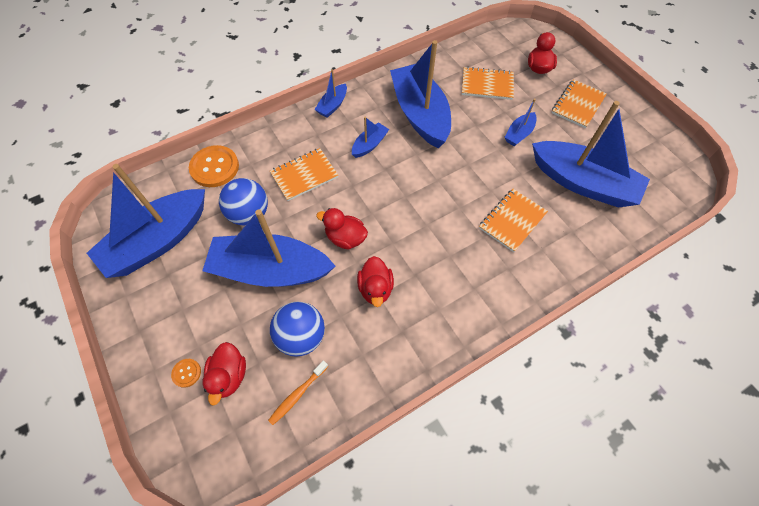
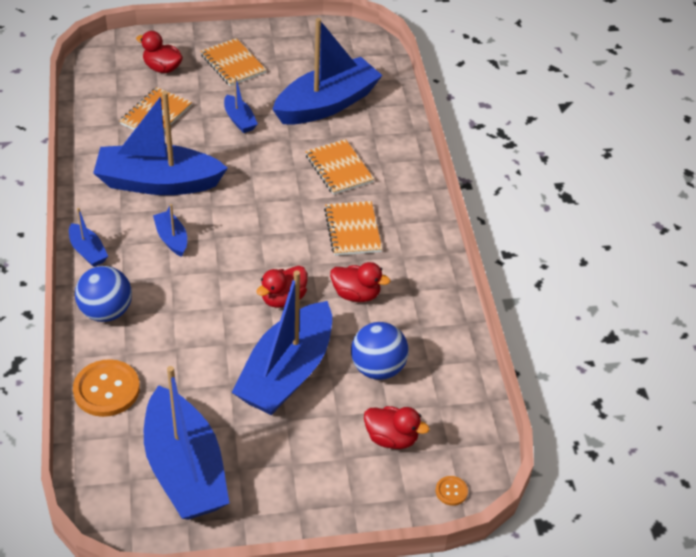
camera: 70 degrees left, 15 degrees down
(186, 373) = (371, 474): orange button -> orange button (451, 491)
(249, 214) = (200, 373): blue ball -> blue ball (106, 312)
(297, 394) = (436, 388): orange toothbrush -> none
(304, 175) = (177, 308): orange notebook -> orange notebook (353, 230)

